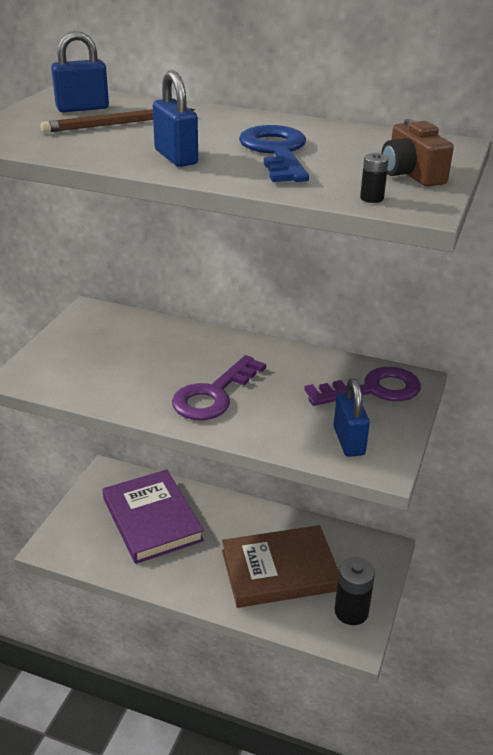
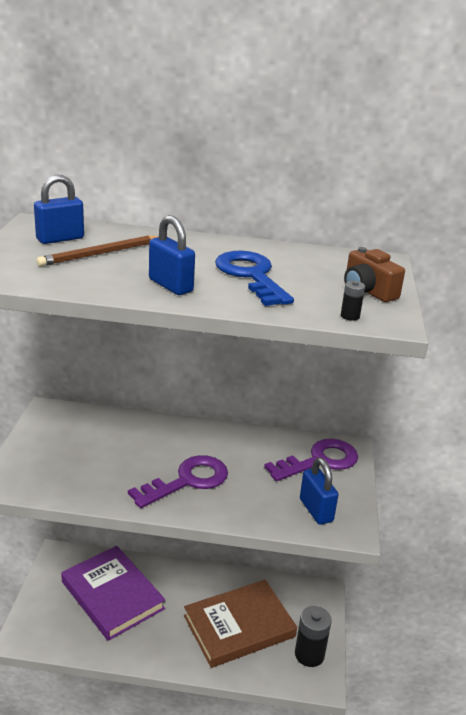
camera: 15 degrees left, 5 degrees down
(213, 395) = (188, 481): purple key -> purple key turned 150 degrees counterclockwise

